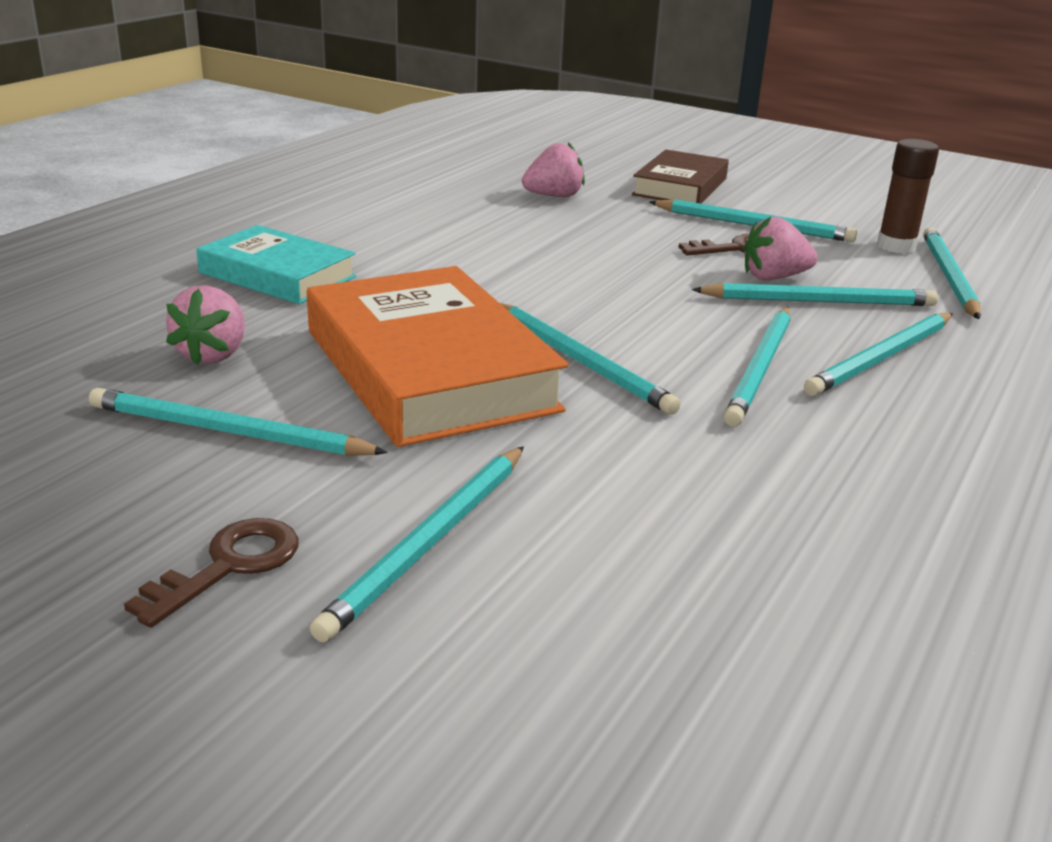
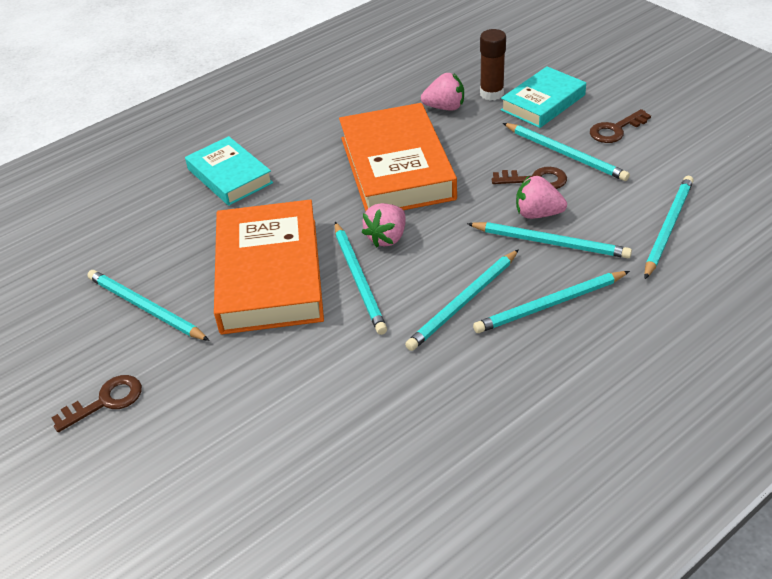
camera: 25 degrees right, 15 degrees up
(213, 355) = (164, 244): pink strawberry -> pink strawberry (387, 237)
(429, 543) = (201, 405): turquoise pencil -> none
(536, 251) = (397, 168): none -> orange book
(680, 187) = (543, 102): brown book -> turquoise book
(793, 203) = (616, 130): none -> brown key
(896, 246) = (655, 189): brown glue stick -> brown glue stick (491, 93)

